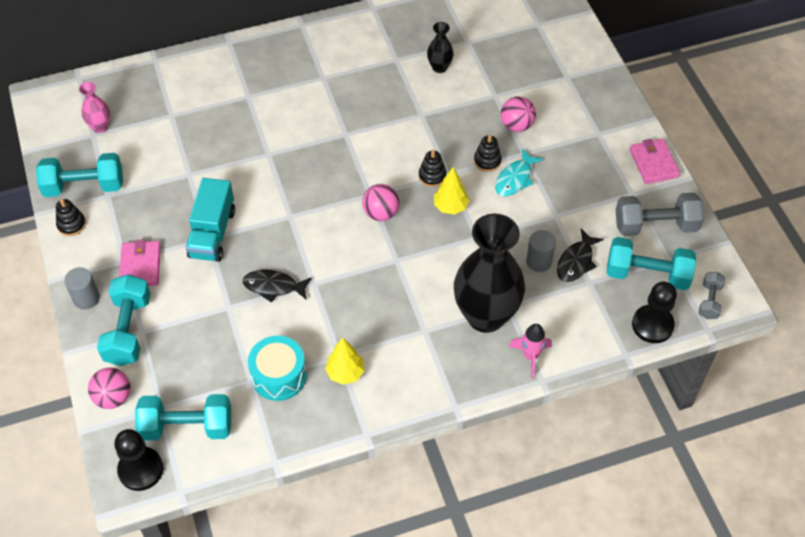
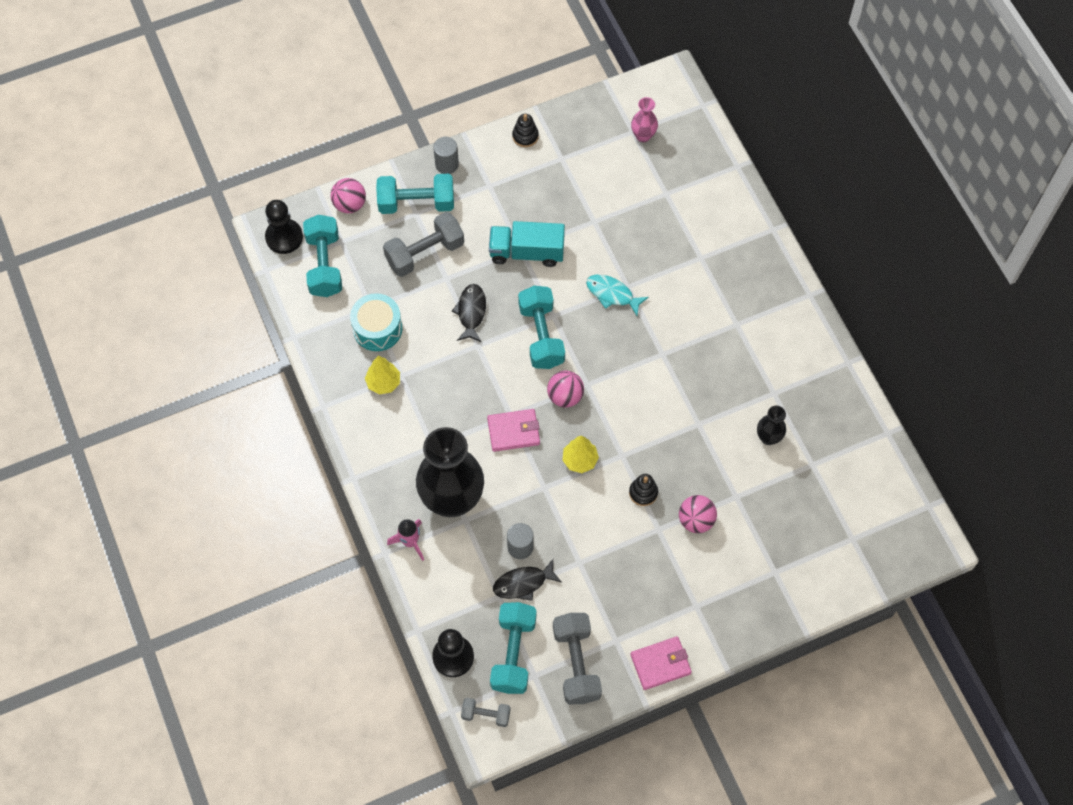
camera: 85 degrees right, 10 degrees up
(84, 186) = (570, 137): turquoise dumbbell -> turquoise dumbbell (541, 335)
(140, 266) = (484, 200): pink wallet -> pink wallet (513, 431)
(193, 325) = (425, 253): none -> grey dumbbell
(432, 176) = (617, 440): black stacking toy -> none
(515, 179) = (623, 521): turquoise fish -> turquoise fish (612, 294)
(576, 261) = (523, 583): black fish -> black fish turned 45 degrees counterclockwise

